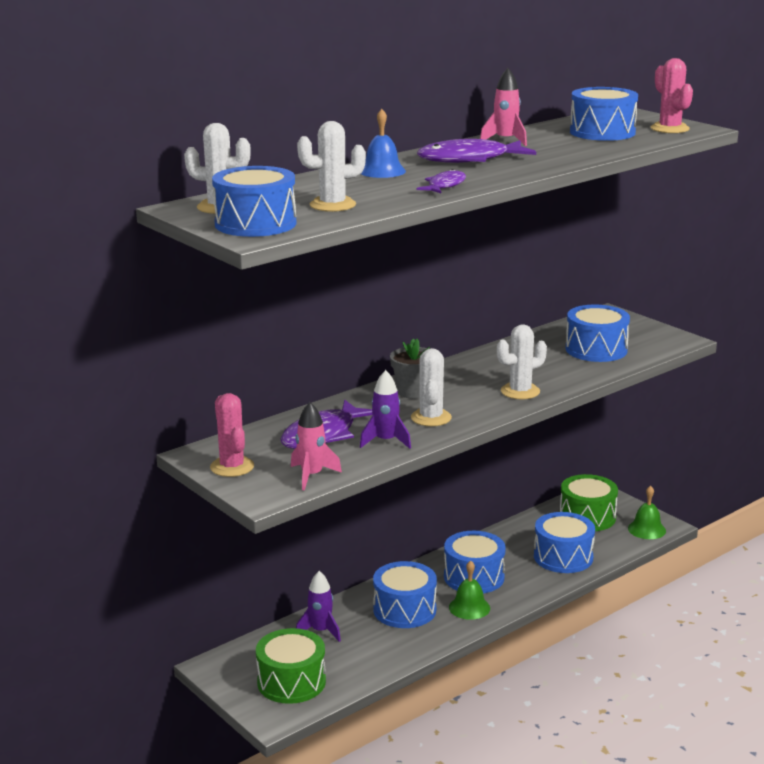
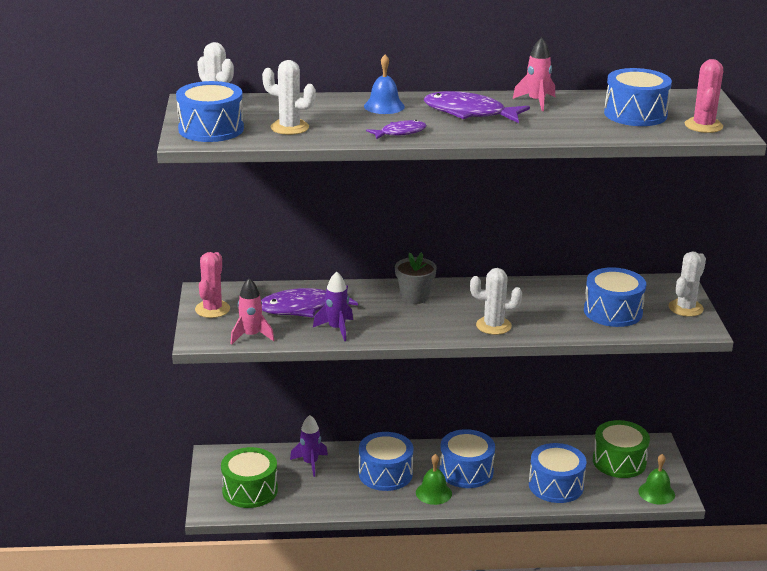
camera: 35 degrees right, 5 degrees up
(431, 418) = (395, 322): white cactus -> white cactus (685, 308)

